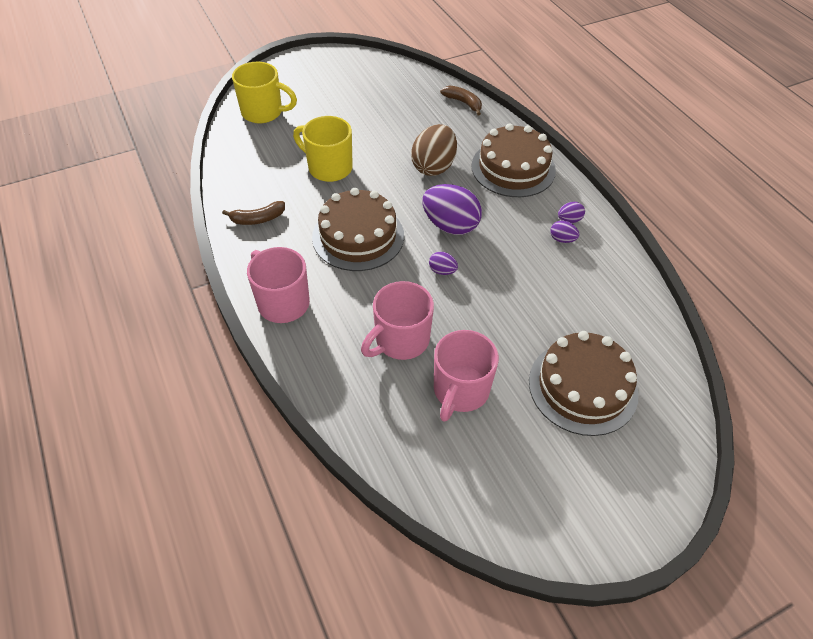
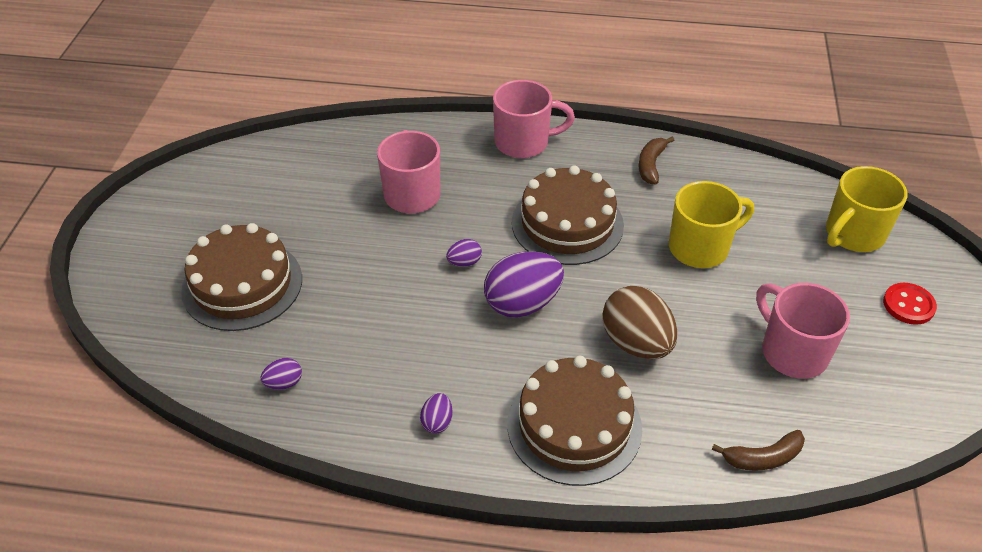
camera: 125 degrees right, 5 degrees down
(310, 82) = (908, 305): none -> red button
(460, 391) = (326, 205): pink mug -> pink mug (792, 352)
(562, 239) = (415, 393): purple egg -> purple egg (284, 383)

